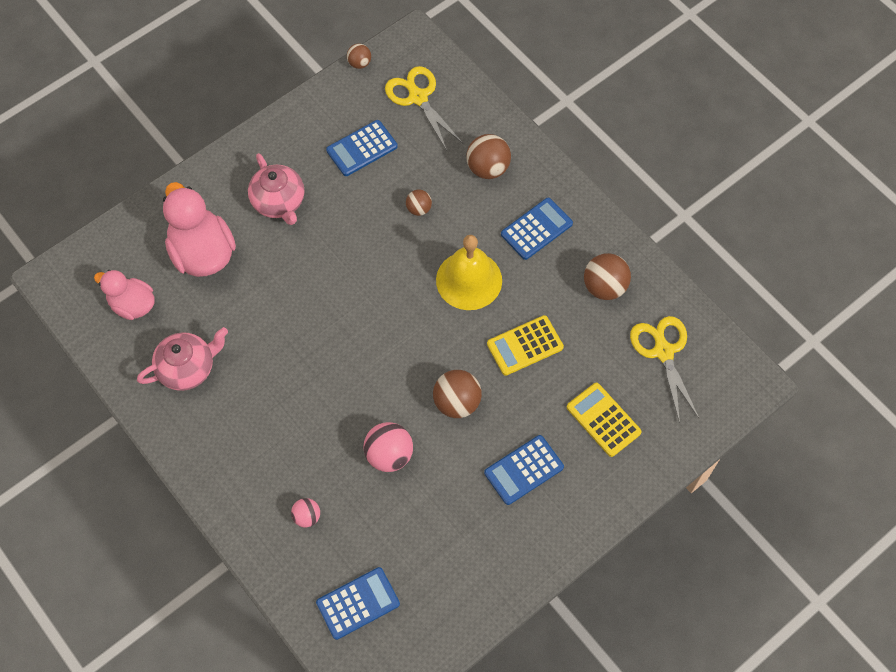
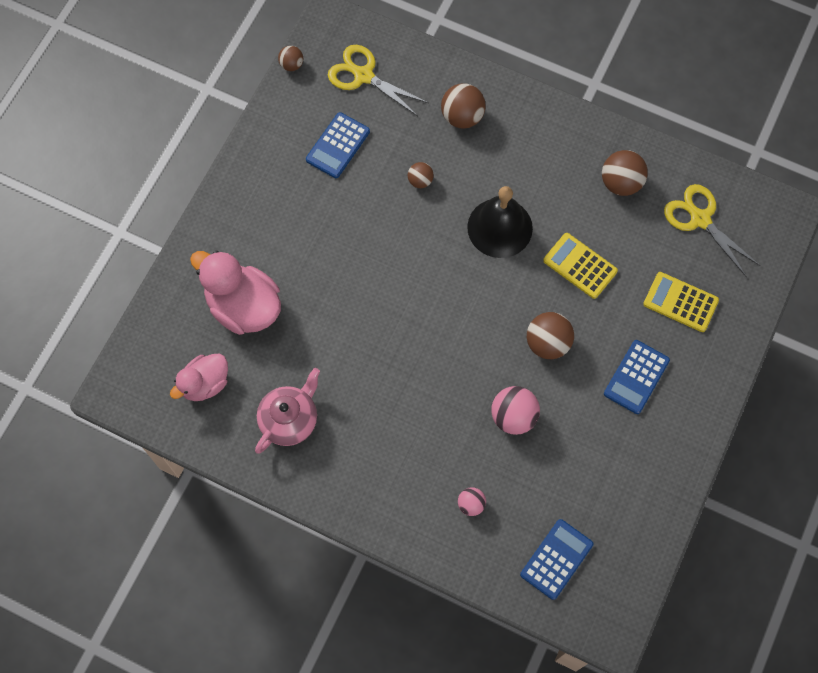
camera: 25 degrees left, 5 degrees up
(133, 305) = (205, 383): pink duck -> pink duck turned 45 degrees counterclockwise
(279, 202) = (289, 228): pink teapot -> none
(469, 280) = (500, 227): yellow bell -> black bell
(525, 346) = (580, 266): yellow calculator -> yellow calculator turned 90 degrees clockwise
(536, 229) = (534, 155): blue calculator -> none

